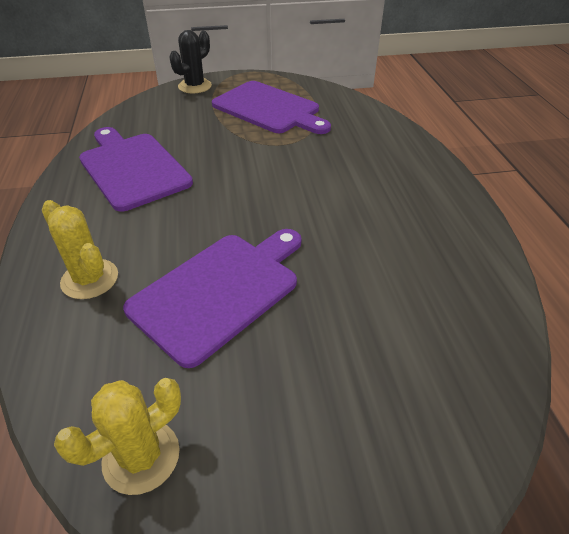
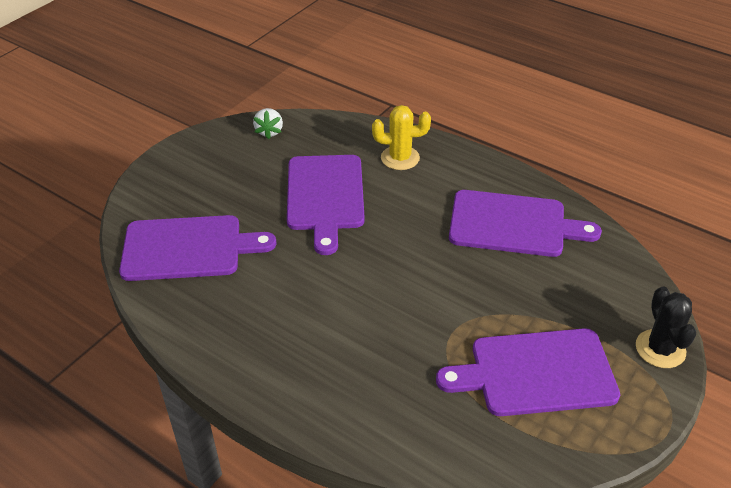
camera: 135 degrees right, 0 degrees up
(141, 456) = (269, 132): yellow cactus -> white strawberry
(426, 334) = (188, 248): none -> purple cutting board

